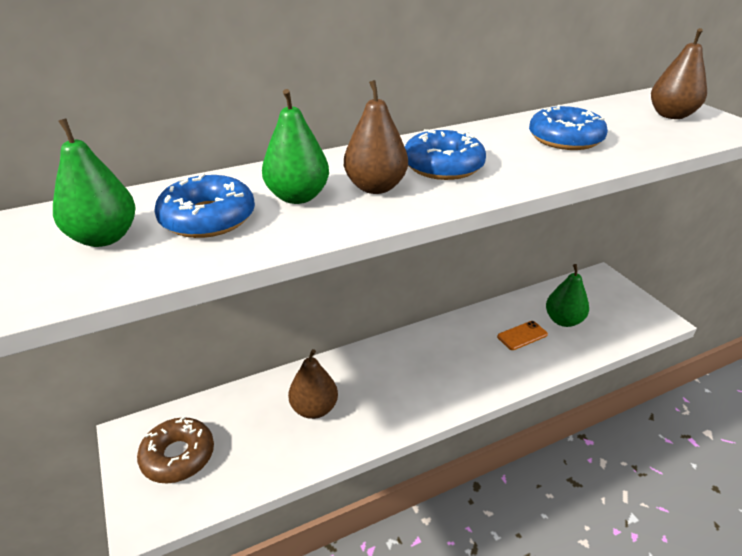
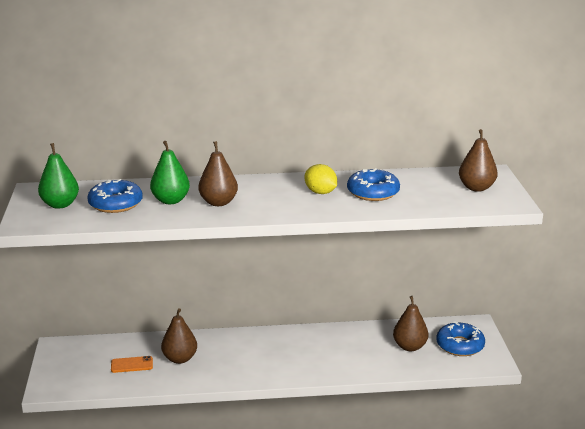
camera: 20 degrees right, 10 degrees down
(178, 456) = (80, 363): brown donut -> none
(443, 166) = (271, 197): blue donut -> blue donut (460, 345)
(501, 149) = (320, 192): none -> yellow lemon
(522, 336) = (366, 349): orange phone -> orange phone (132, 365)
(563, 320) = (409, 347): green pear -> brown pear

